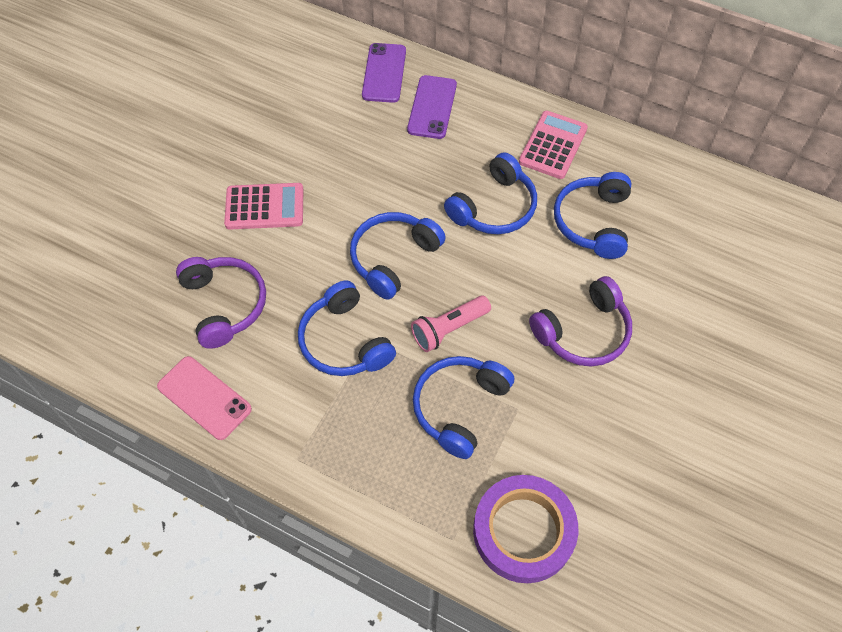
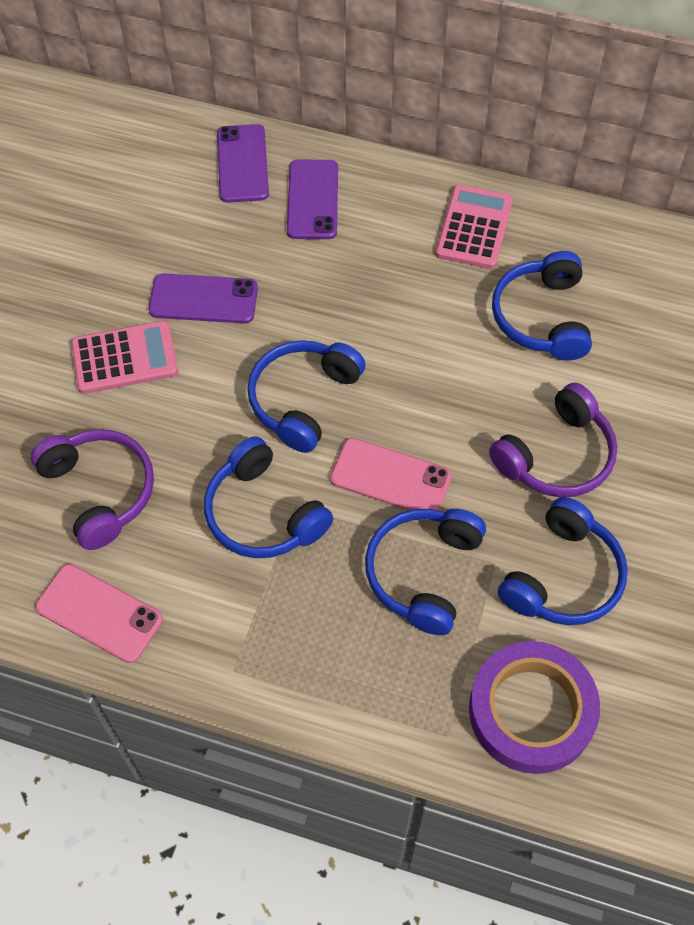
camera: 10 degrees left, 0 degrees up
(333, 171) = (203, 299): none -> purple phone
(449, 329) = (390, 478): pink flashlight -> pink phone
(494, 207) = (416, 316): blue headphones -> blue headphones (563, 577)

